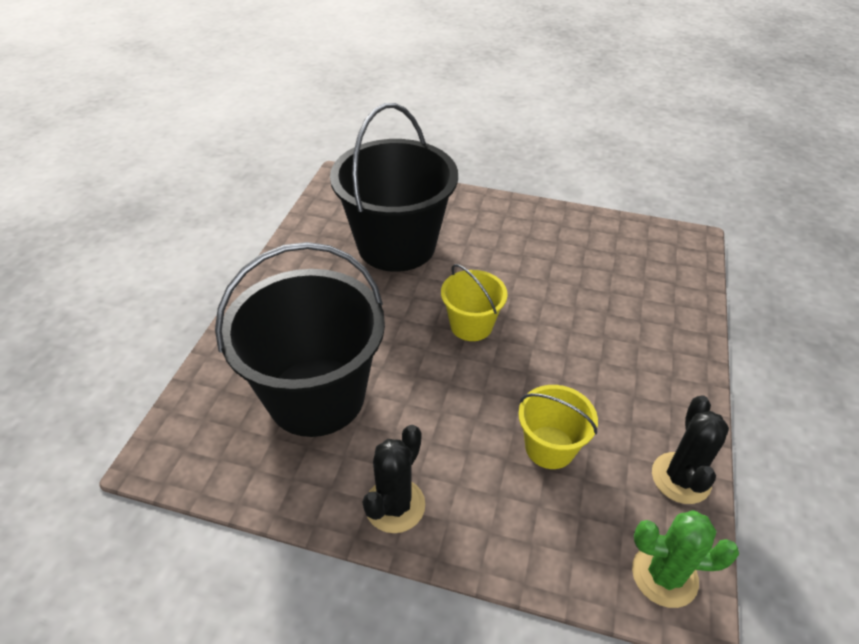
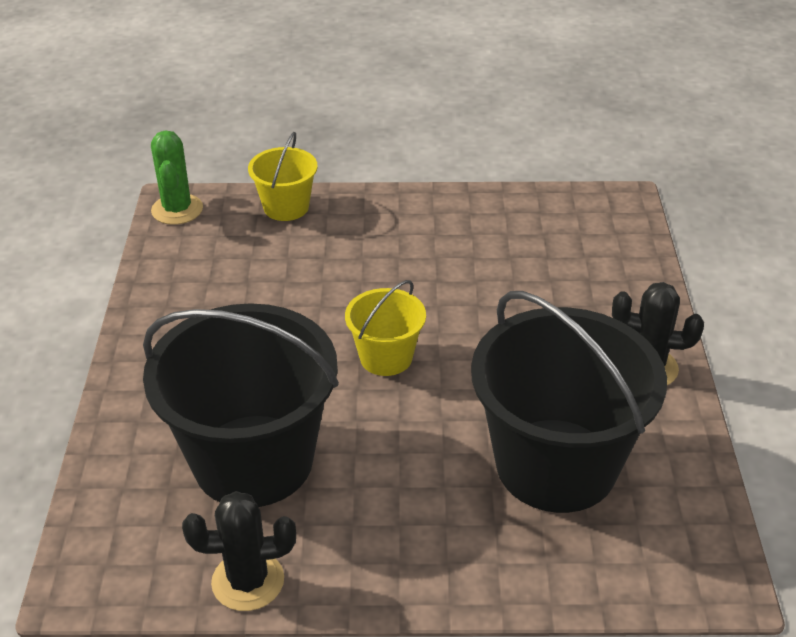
camera: 105 degrees left, 5 degrees down
(550, 447) = (525, 279): yellow bucket -> yellow bucket (286, 207)
(664, 575) = (609, 211): green cactus -> green cactus (177, 210)
(681, 478) = (514, 205): black cactus -> black cactus (248, 581)

